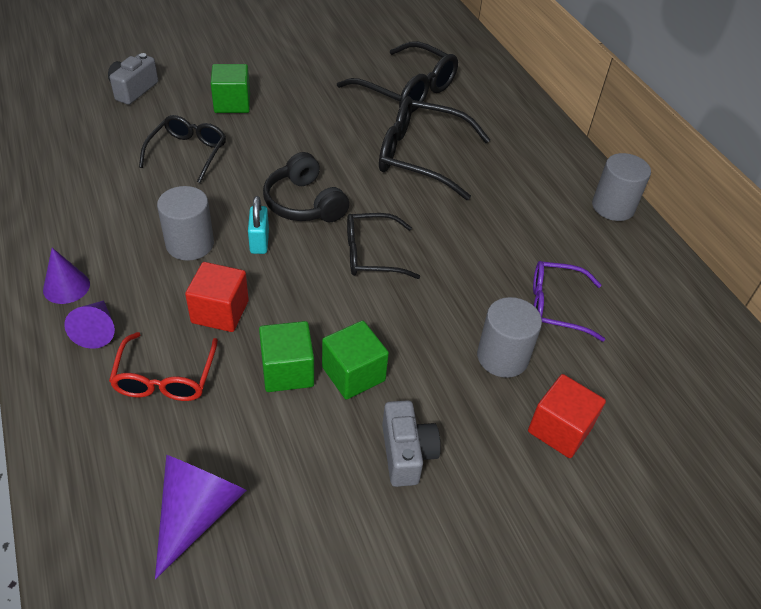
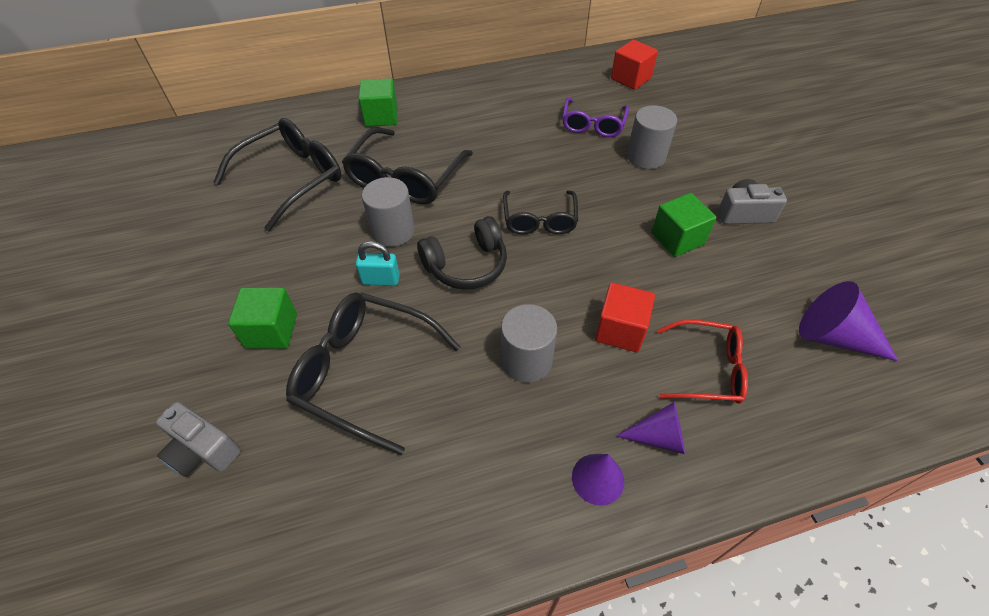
camera: 80 degrees left, 5 degrees up
(188, 153) = (365, 372): black glasses -> black glasses, size x1.56
(259, 242) = (523, 301): turquoise padlock -> turquoise padlock (381, 280)
(287, 371) = (682, 280): green cube -> green cube (381, 116)
(560, 429) = (704, 139): red cube -> red cube (631, 78)
(613, 207) = (484, 81): grey cylinder -> grey cylinder (393, 231)

